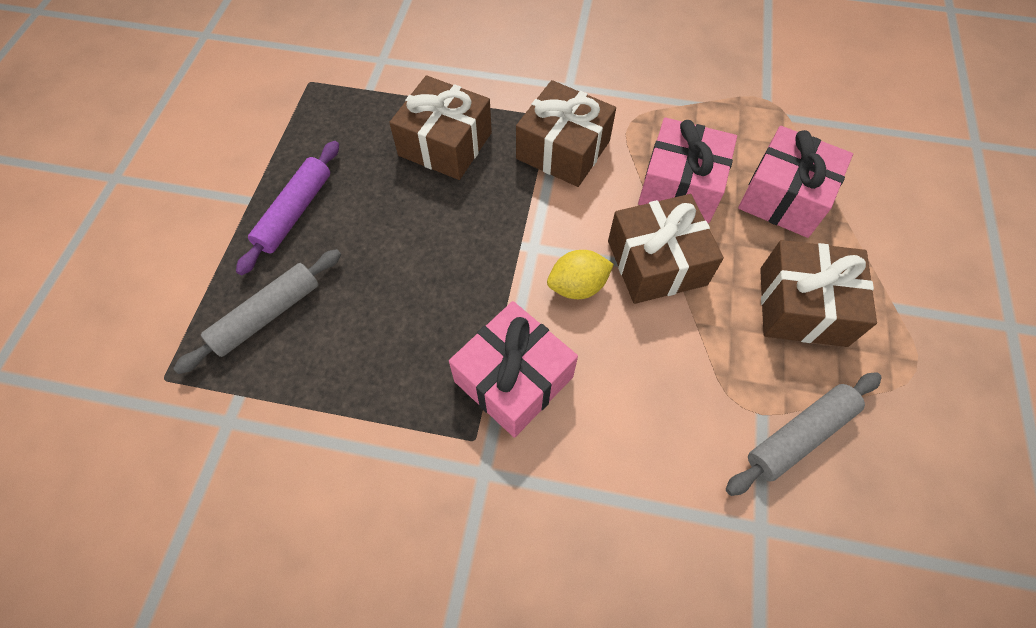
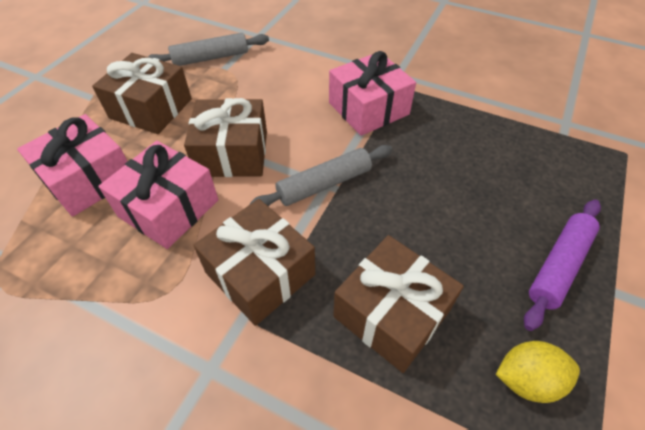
camera: 165 degrees left, 10 degrees down
(267, 315) = (558, 179): grey rolling pin -> grey rolling pin (324, 184)
(577, 286) = (302, 150): yellow lemon -> yellow lemon (527, 379)

